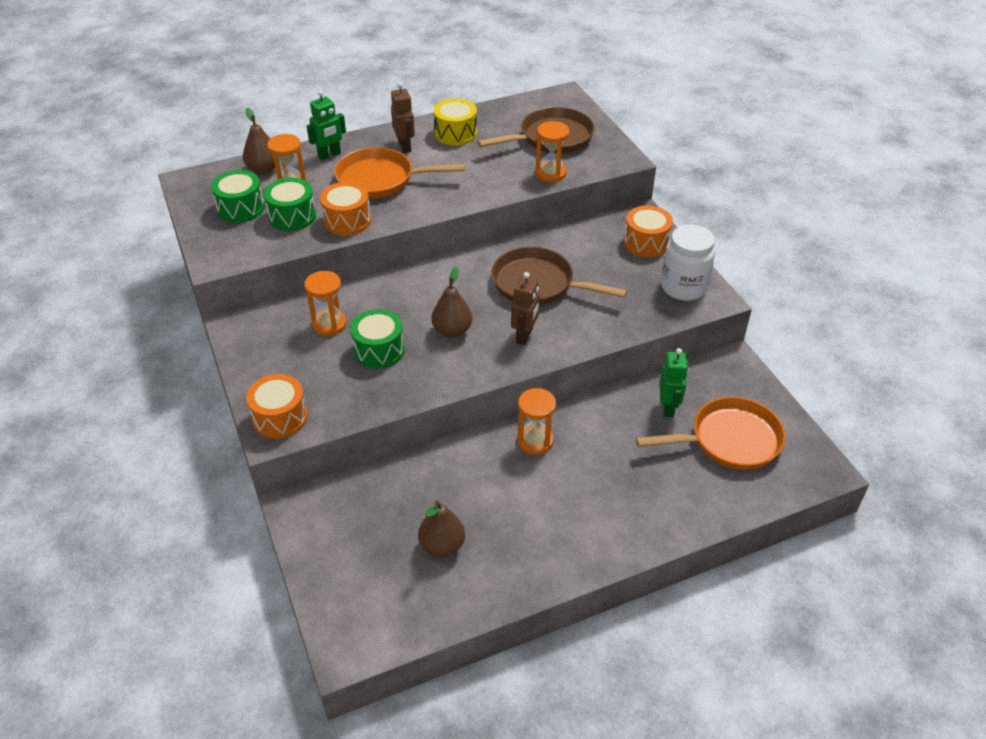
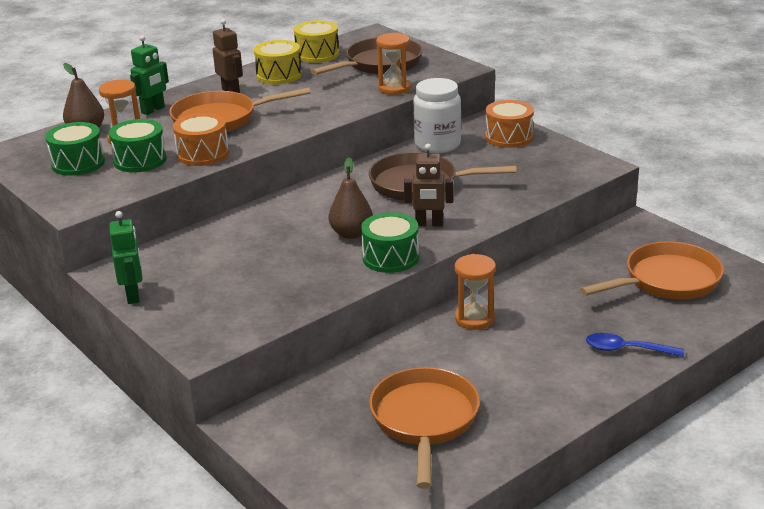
camera: 15 degrees left, 15 degrees down
(280, 417) = (202, 334): orange drum -> none
(329, 324) = (215, 252): orange hourglass -> none
(379, 350) = (281, 262): green drum -> green drum (390, 257)
(442, 545) = (424, 420): brown pear -> orange pan
(501, 113) = (317, 54): none -> yellow drum
(524, 336) = (429, 224): brown robot -> brown robot turned 90 degrees clockwise
(653, 513) = (626, 349): none -> blue spoon
(668, 407) = (593, 268): green robot -> green robot (133, 295)
(683, 287) = (565, 162): white jar -> white jar (437, 144)

